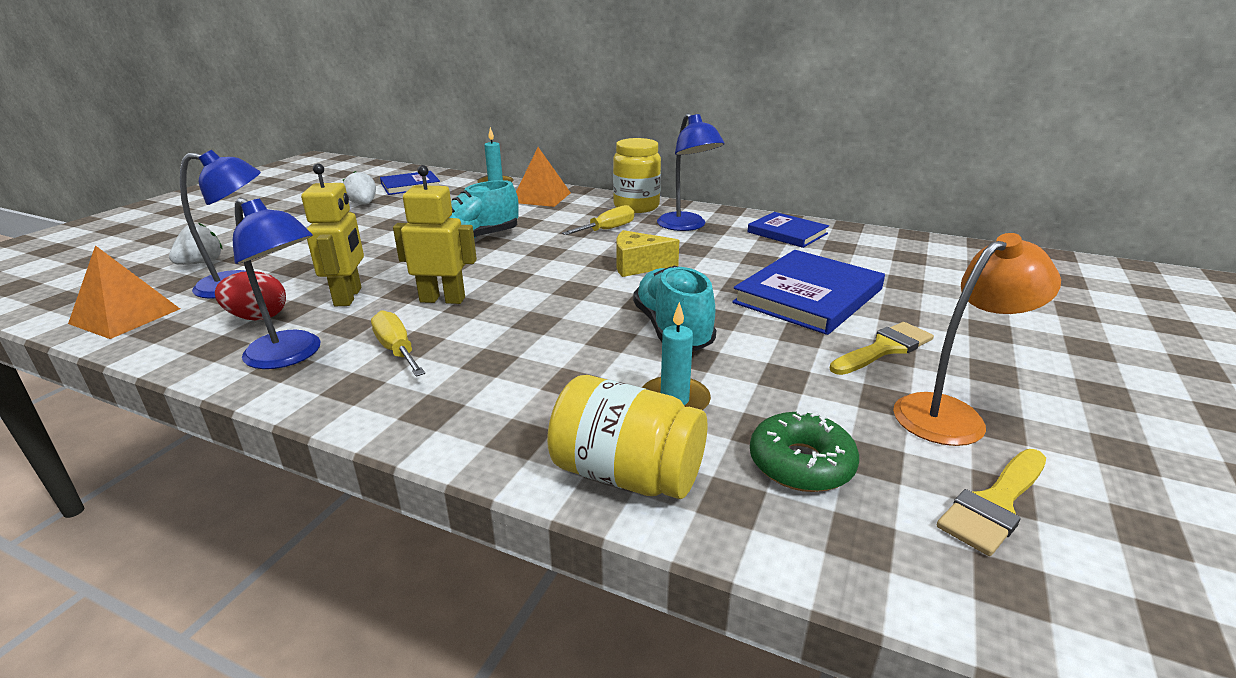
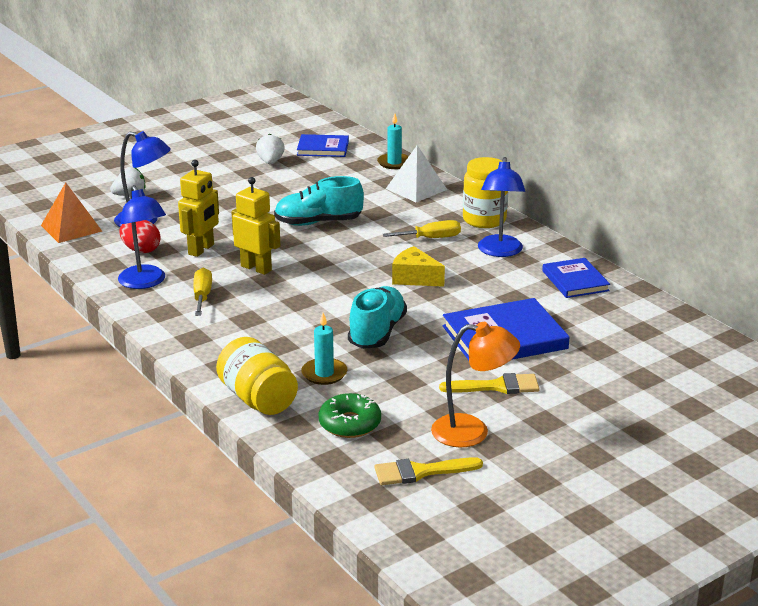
camera: 30 degrees right, 0 degrees up
(541, 197) = (416, 189): orange pyramid -> white pyramid

